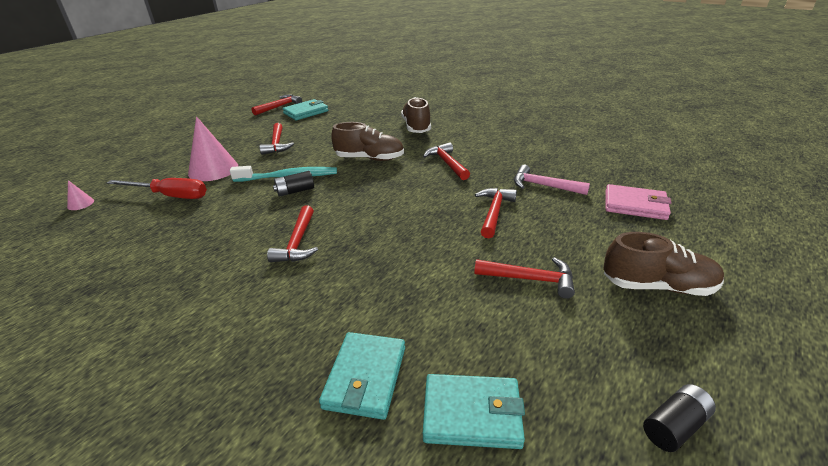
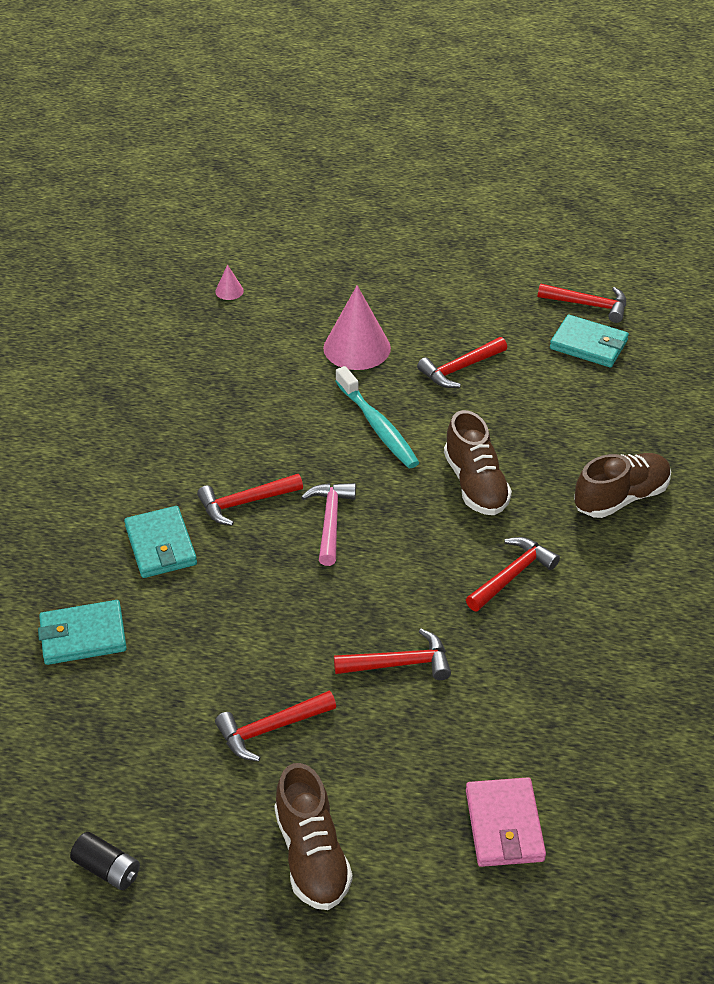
camera: 65 degrees right, 10 degrees up
(170, 196) = (279, 349): red screwdriver -> none
(295, 191) = (347, 449): black battery -> none
(472, 413) = (71, 720): turquoise wallet -> turquoise wallet (161, 545)
(530, 279) = (271, 729): red hammer -> red hammer turned 75 degrees clockwise
(544, 186) = (505, 706): pink hammer -> pink hammer (330, 521)

